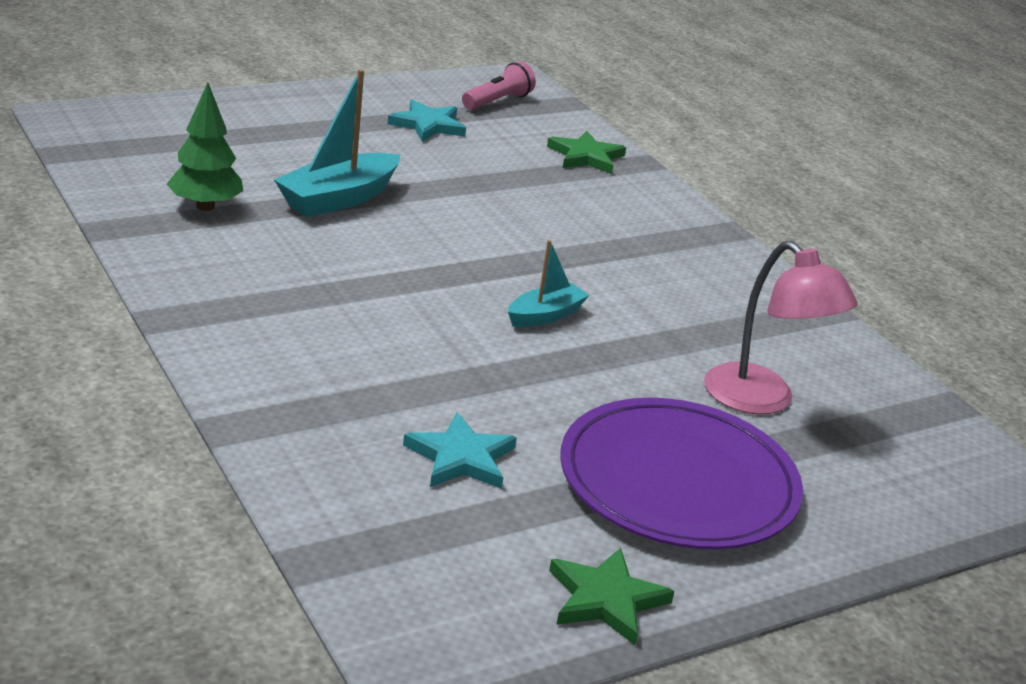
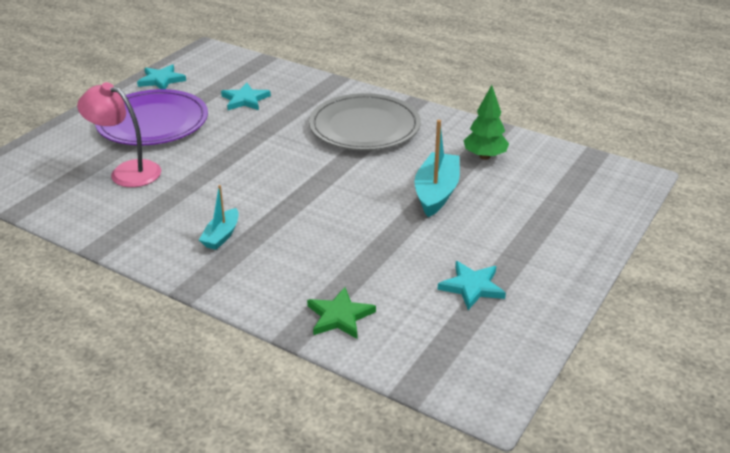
camera: 155 degrees right, 5 degrees up
(310, 313) = (364, 127): none -> grey plate
(498, 101) = (462, 351): pink flashlight -> none
(545, 315) = (262, 171): turquoise boat -> turquoise boat (221, 236)
(606, 599) = (161, 80): green star -> turquoise star

